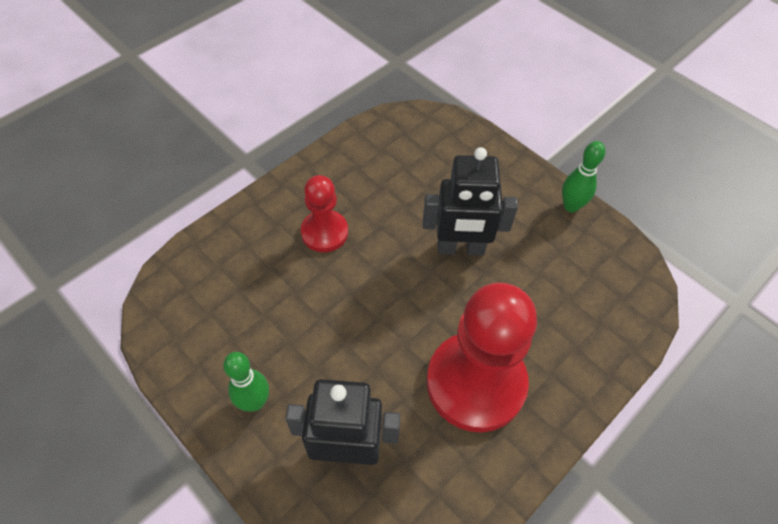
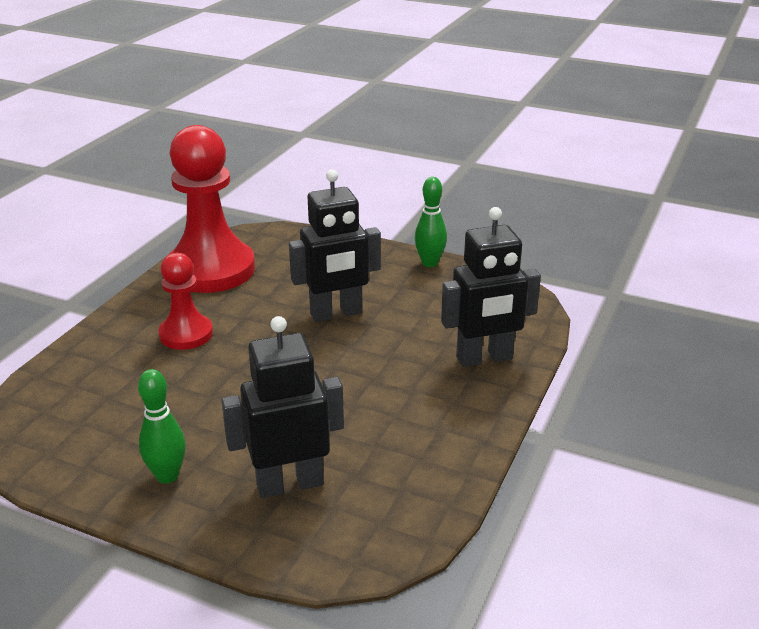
camera: 20 degrees left, 25 degrees down
(475, 383) = (399, 401): red pawn -> red pawn (211, 270)
(573, 355) = (484, 358): none -> black robot

